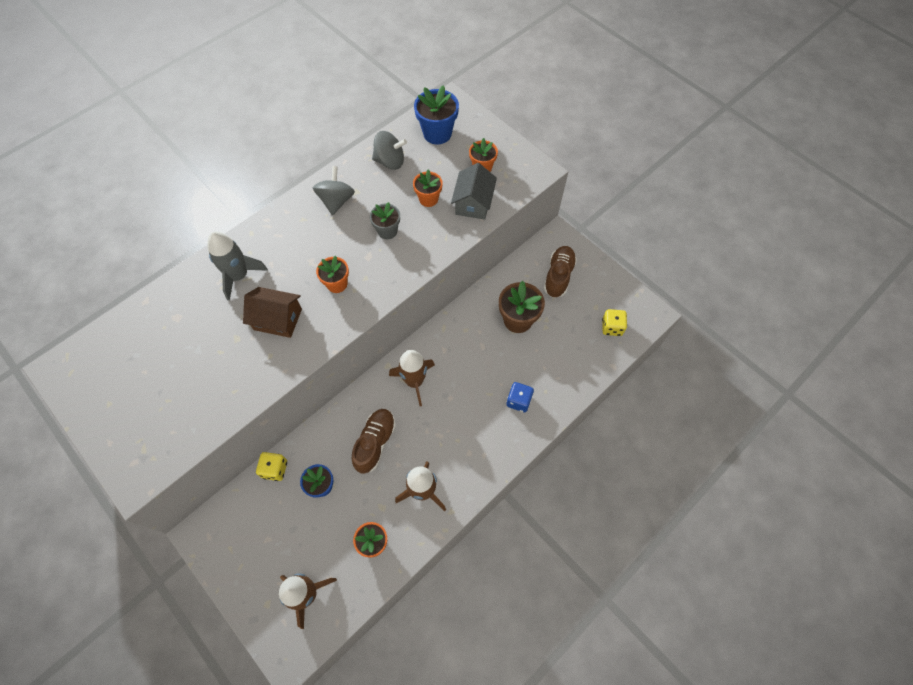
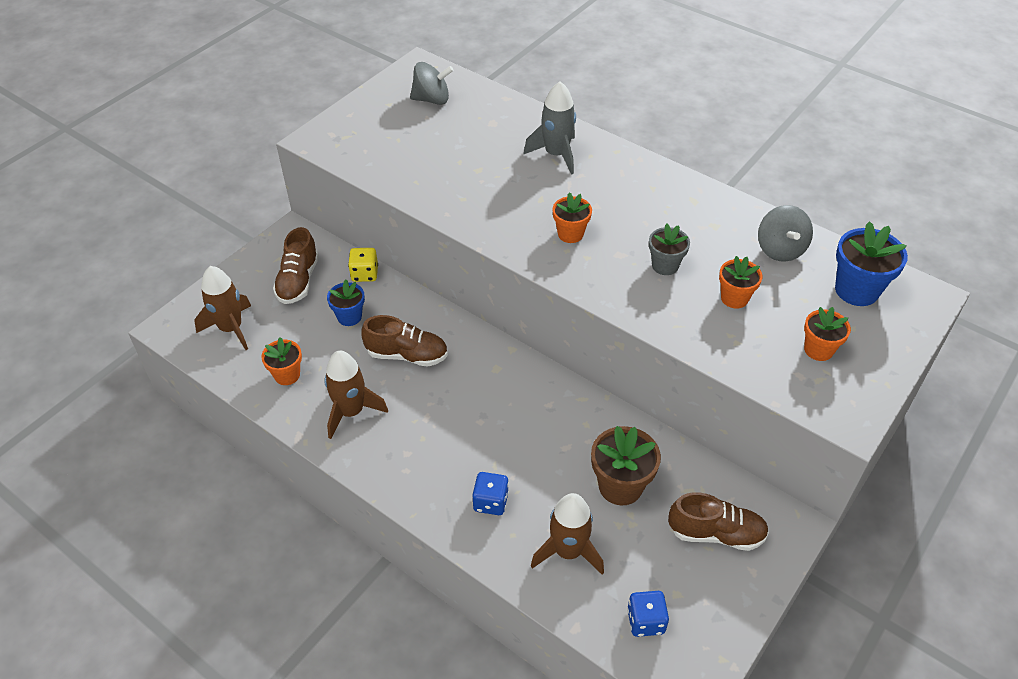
camera: 80 degrees right, 15 degrees down
(266, 529) = (298, 281): none -> brown shoe
(278, 319) = (509, 195): brown house -> none
(336, 201) = (692, 211): grey spinning top -> grey spinning top (432, 99)
(414, 381) = (496, 380): brown rocket -> brown rocket (568, 551)
(473, 203) = (749, 348): grey house -> none
(611, 327) = (645, 621): yellow dice -> blue dice

